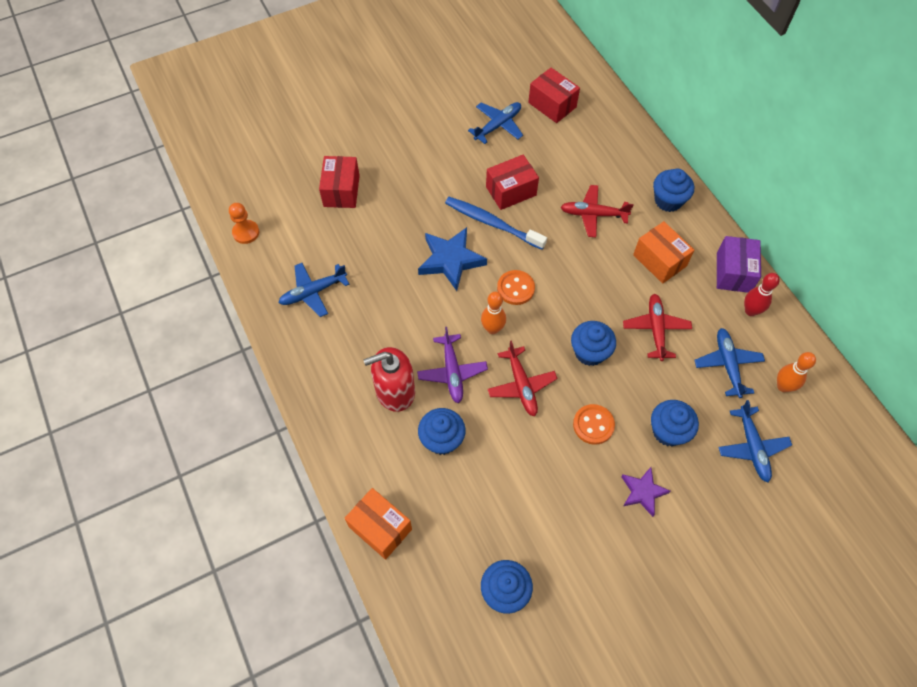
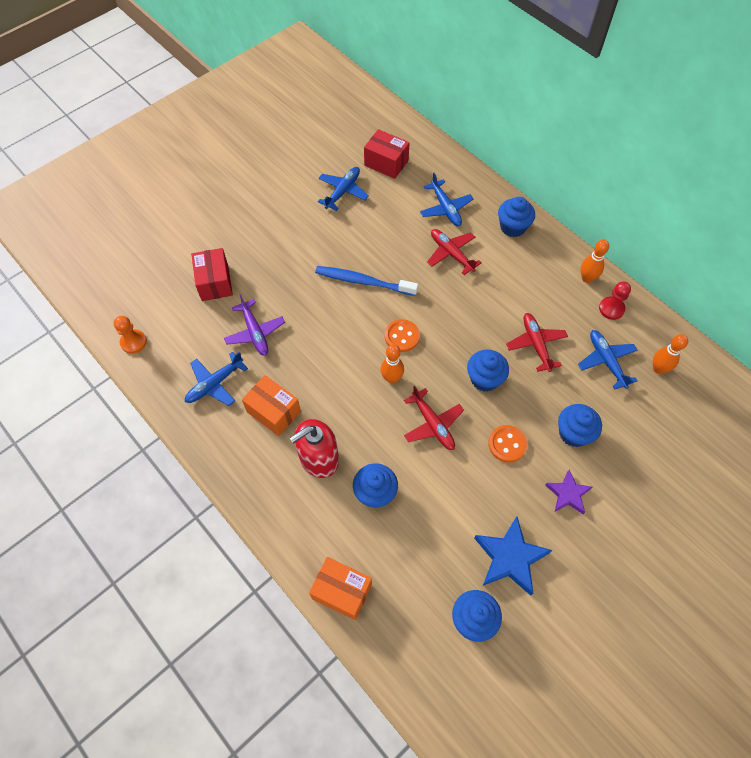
camera: 15 degrees left, 0 degrees up
(451, 260) = (335, 324): blue star -> blue star (510, 557)
(452, 372) = (366, 427): purple plane -> purple plane (255, 332)
(511, 191) = (372, 248): red box -> none
(593, 214) = (451, 254): red plane -> red plane turned 60 degrees clockwise
(659, 260) = (521, 282): orange box -> orange box (273, 411)
(733, 272) = (587, 278): purple box -> orange bowling pin
(750, 311) = (611, 309): red bowling pin -> red pawn
(752, 447) = (648, 429): blue plane -> blue plane (445, 208)

